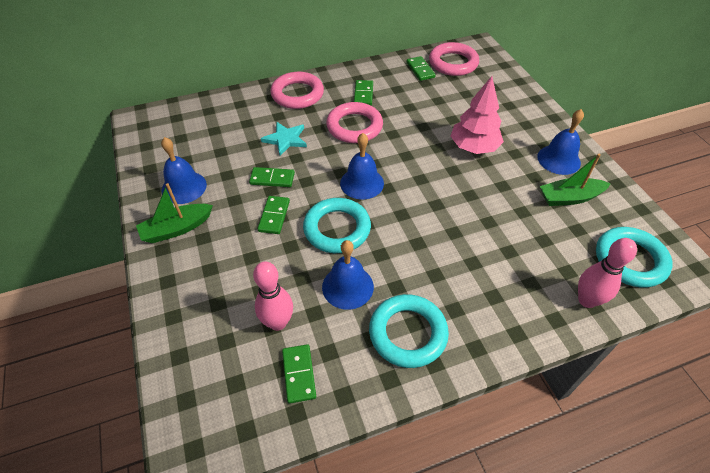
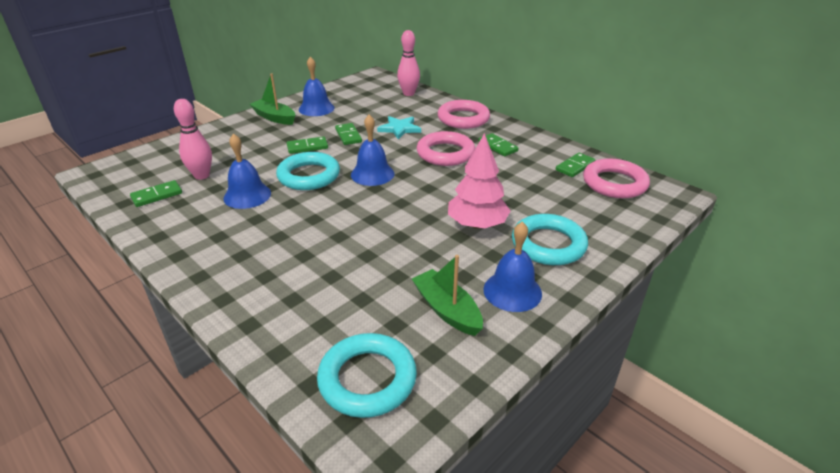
camera: 65 degrees right, 15 degrees down
(363, 94) = (497, 146): green domino -> green domino turned 75 degrees clockwise
(407, 333) = (206, 235): turquoise ring -> turquoise ring (548, 244)
(587, 300) = (284, 346): pink bowling pin -> pink bowling pin (408, 93)

